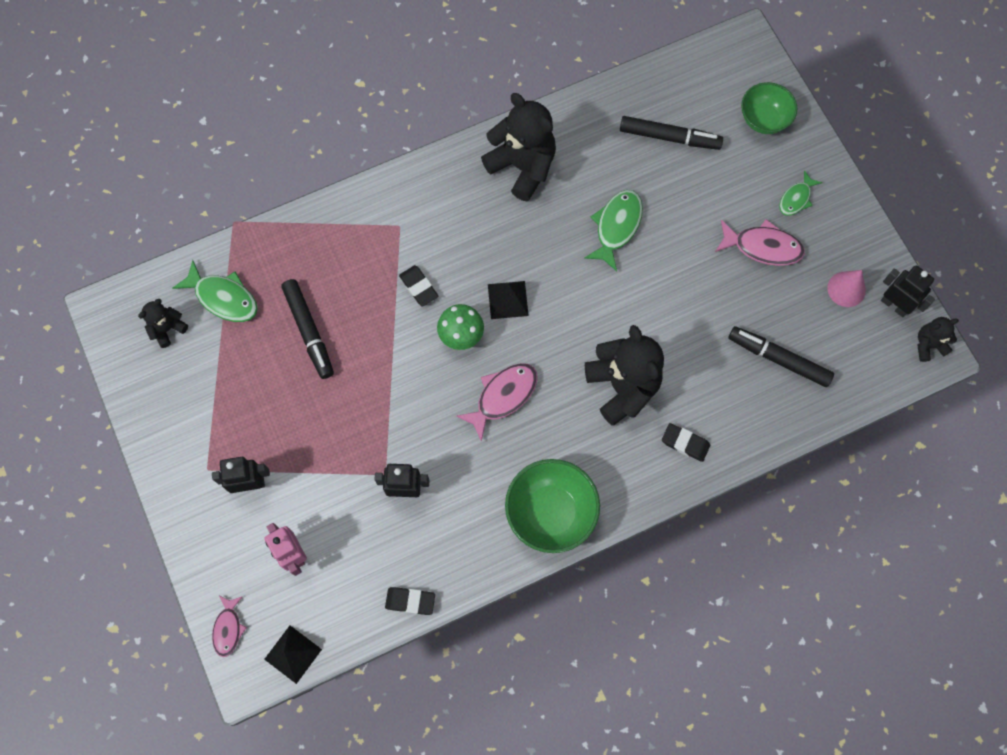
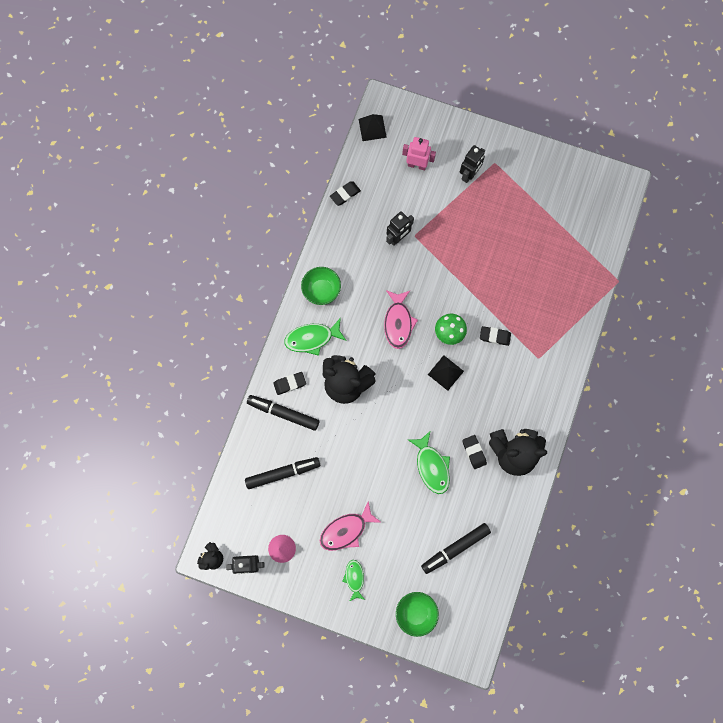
camera: 135 degrees right, 5 degrees up
(167, 329) = (586, 203): black teddy bear -> none
(223, 297) = (579, 241): green fish -> green fish (312, 338)
(228, 628) = (410, 112): pink fish -> none
(309, 331) = (521, 265): black marker -> black marker (283, 413)
(550, 512) = (321, 290): green bowl -> green bowl, size x0.66
(560, 201) = (474, 452): none -> black eraser

